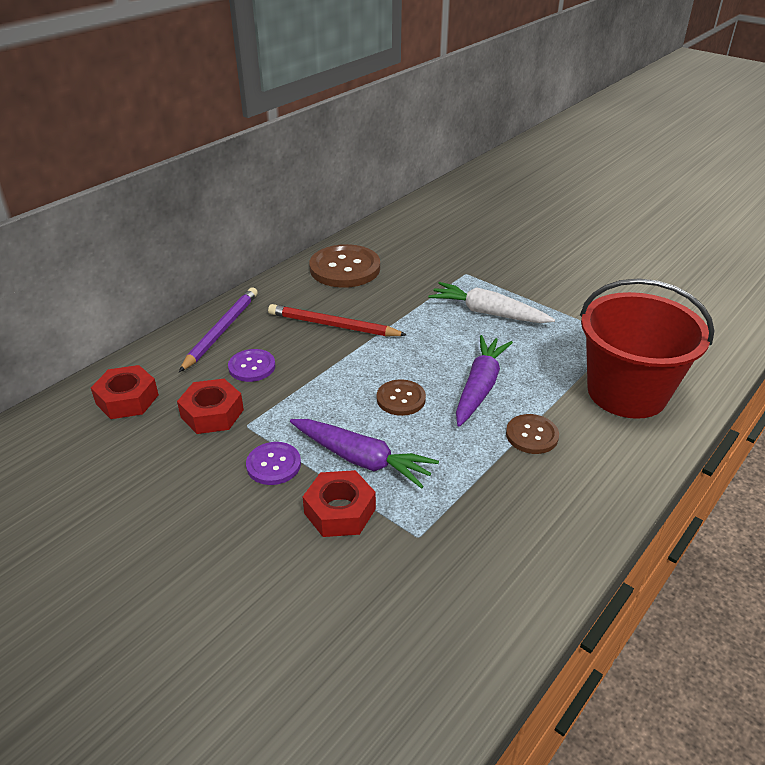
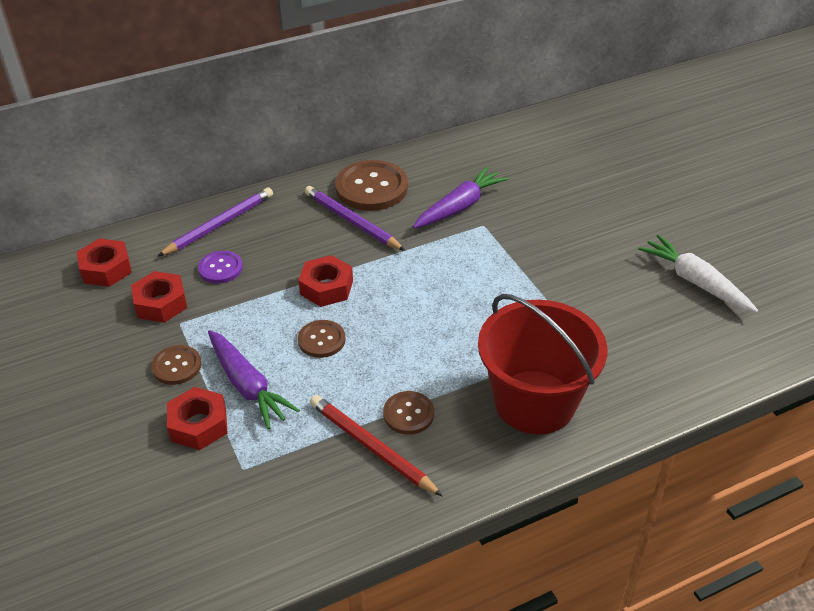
camera: 25 degrees right, 5 degrees up
(273, 465) = (177, 366): purple button -> brown button
(333, 325) = (317, 247): red pencil -> red pencil (371, 447)
(349, 298) = (352, 221): none -> purple pencil
(369, 355) = (326, 287): none -> red nut
(479, 387) = (400, 351): purple carrot -> purple carrot (459, 207)
(488, 313) = (470, 276): white carrot -> white carrot (695, 282)

